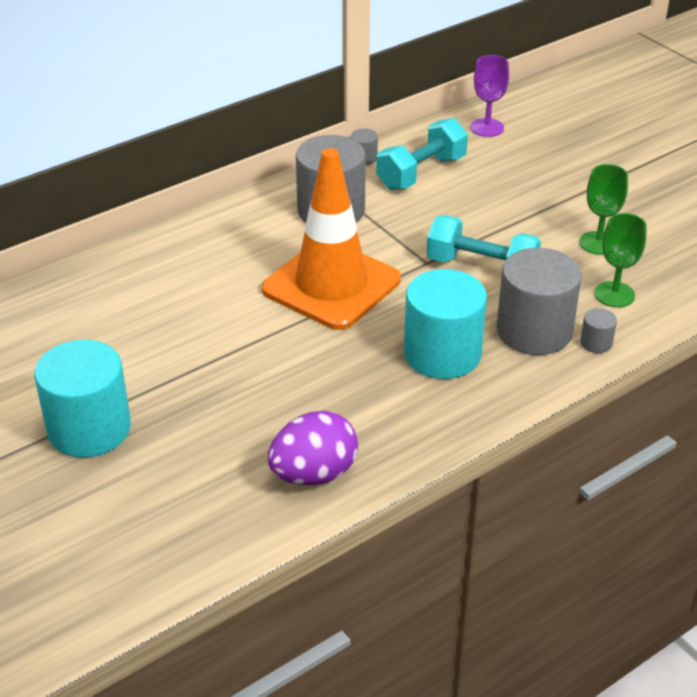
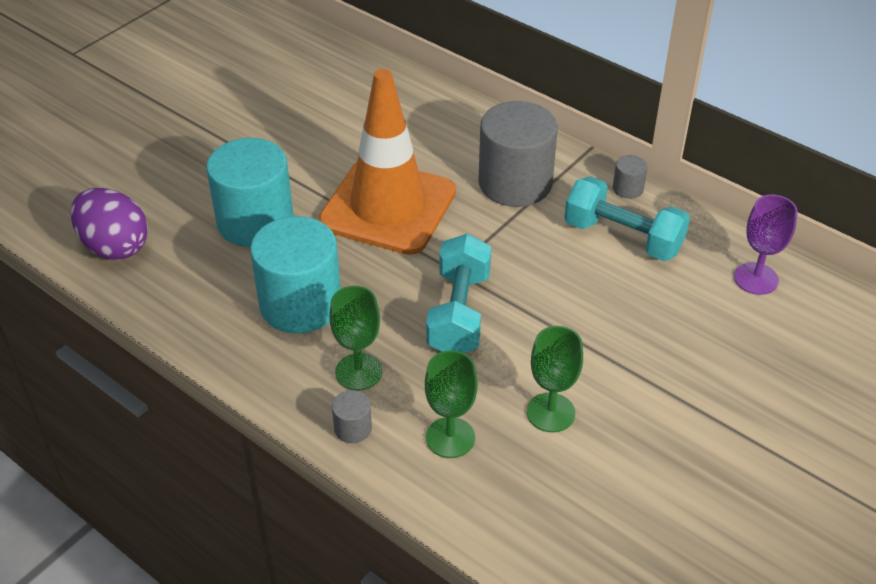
camera: 75 degrees right, 5 degrees up
(89, 429) = (153, 111): turquoise cylinder -> turquoise cylinder (255, 222)
(534, 331) = (358, 372): grey cylinder -> green goblet

